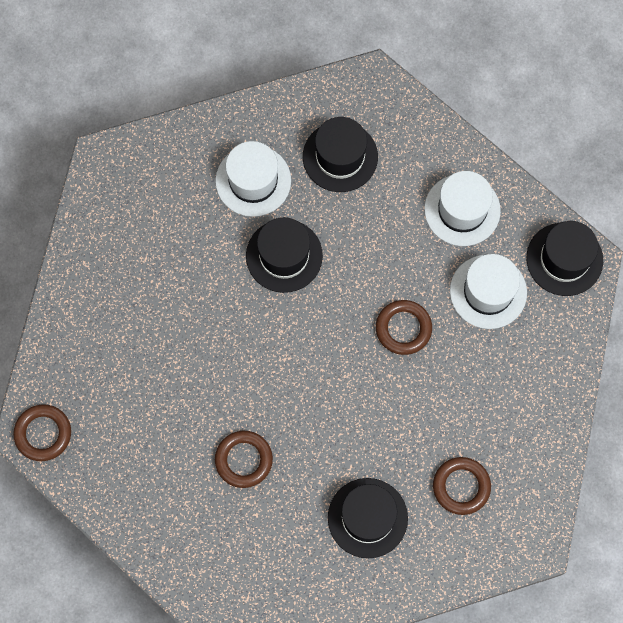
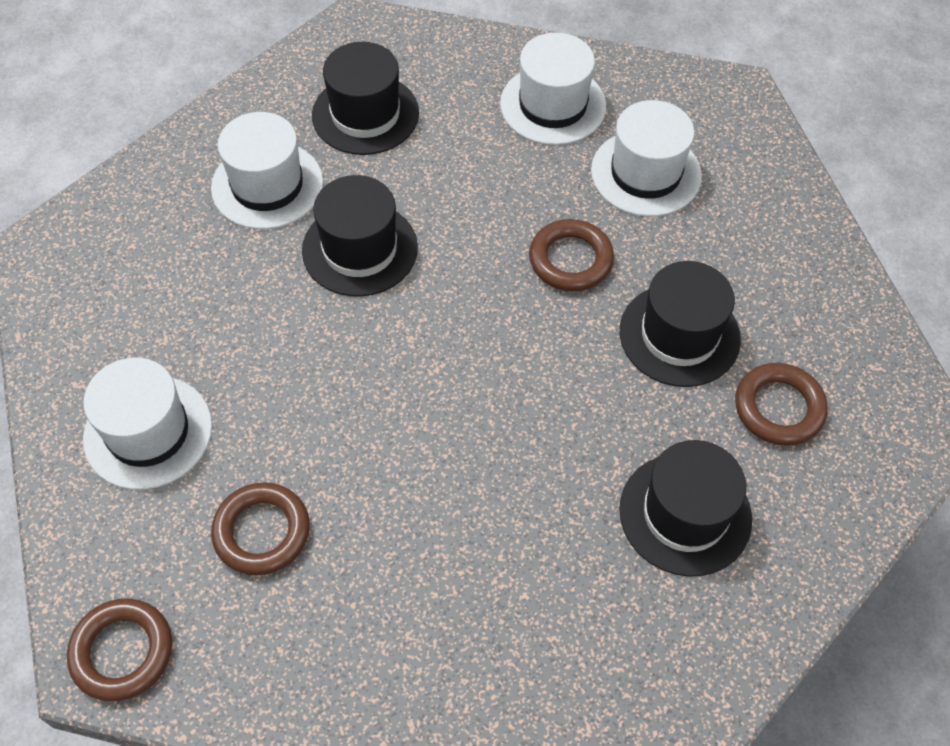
camera: 30 degrees left, 15 degrees down
(110, 314) = (148, 432): none -> white hat
(243, 460) = (459, 528): brown ring -> brown ring (262, 532)
(564, 259) = (709, 101): black hat -> black hat (679, 335)

